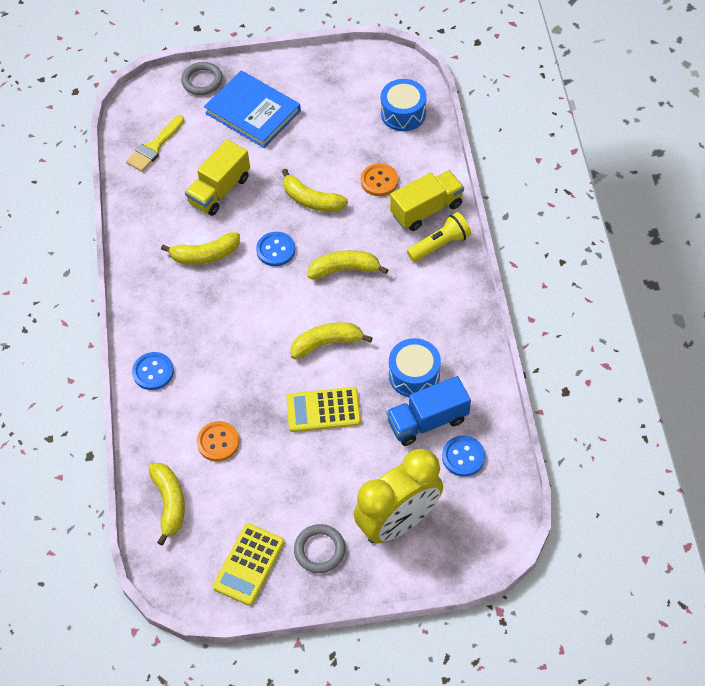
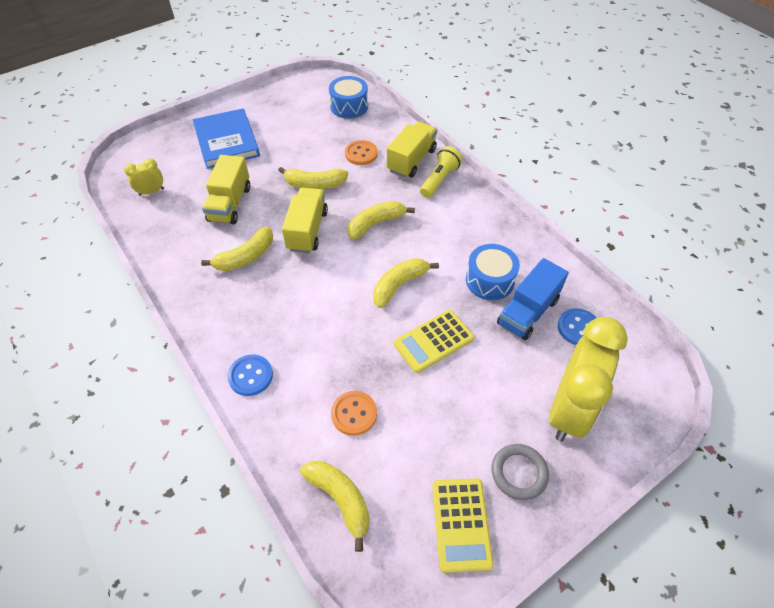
camera: 30 degrees left, 5 degrees down
(154, 147) = (151, 192): yellow brush -> yellow clock
(202, 81) = (170, 134): grey ring -> none
(253, 112) = (226, 141): blue book -> blue book turned 60 degrees clockwise
(275, 250) = (307, 230): blue button -> yellow truck

